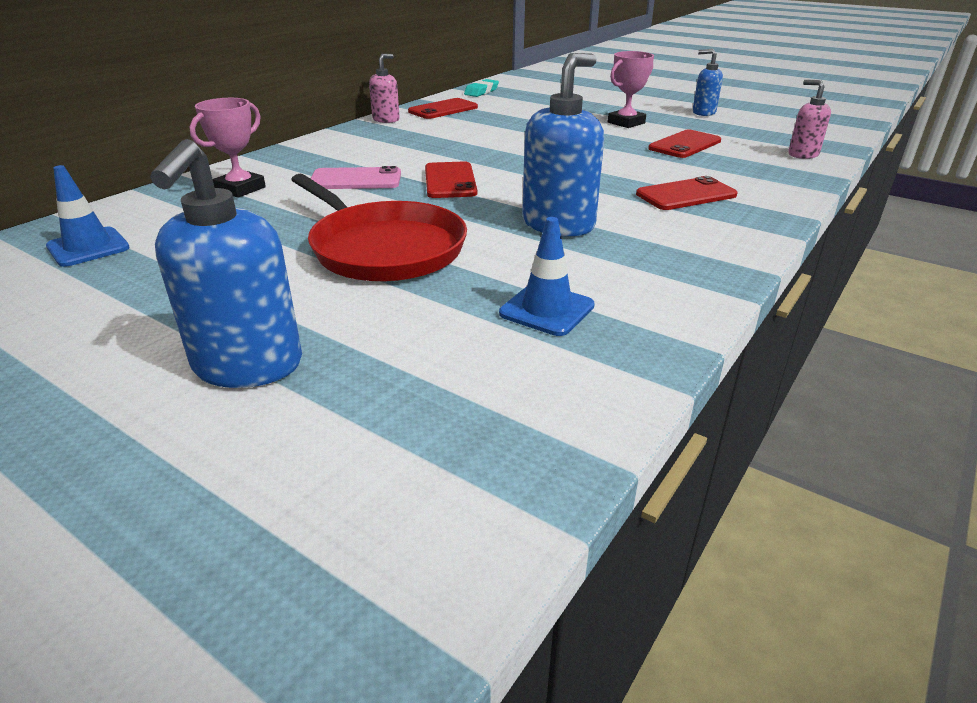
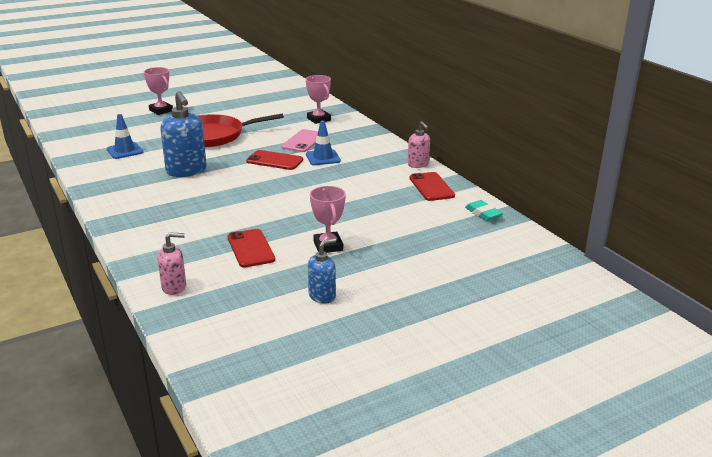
camera: 115 degrees right, 5 degrees down
(88, 247) = (280, 96): blue traffic cone -> blue traffic cone (323, 158)
(247, 366) = (161, 110): blue soap dispenser -> pink trophy
(686, 195) = (173, 213): red phone -> none

